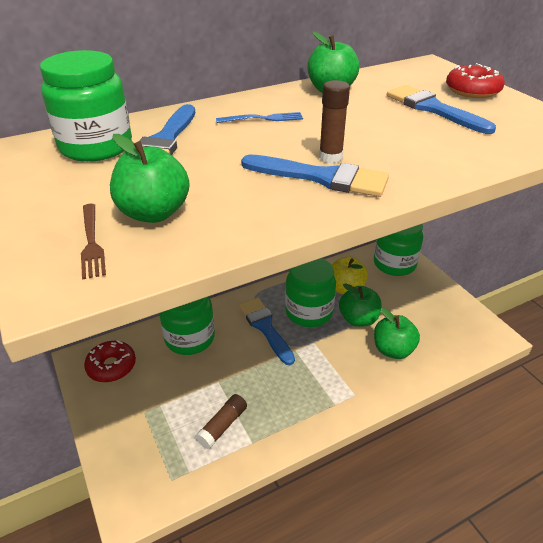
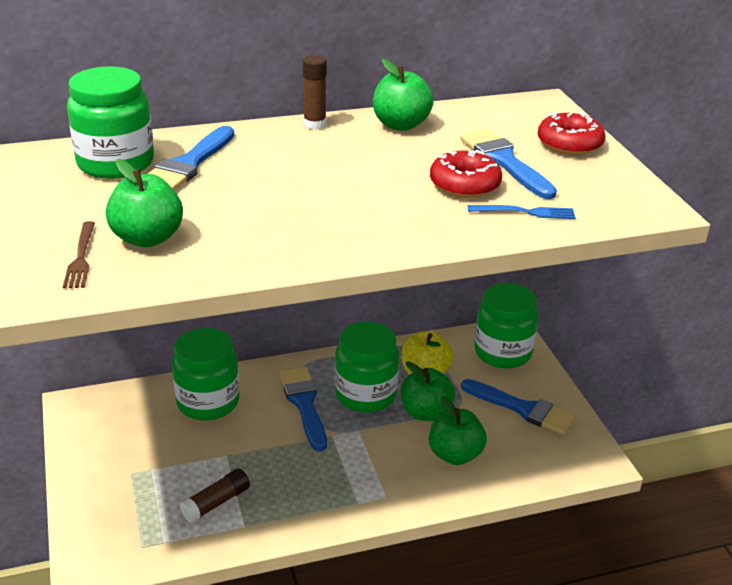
camera: 10 degrees right, 5 degrees down
(111, 366) = (107, 419): red donut -> red donut (464, 185)
(263, 119) = (304, 151): blue fork -> blue fork (525, 212)
(321, 177) = (330, 224): blue brush -> blue brush (522, 409)
(330, 157) = (352, 204): brown glue stick -> brown glue stick (314, 124)

